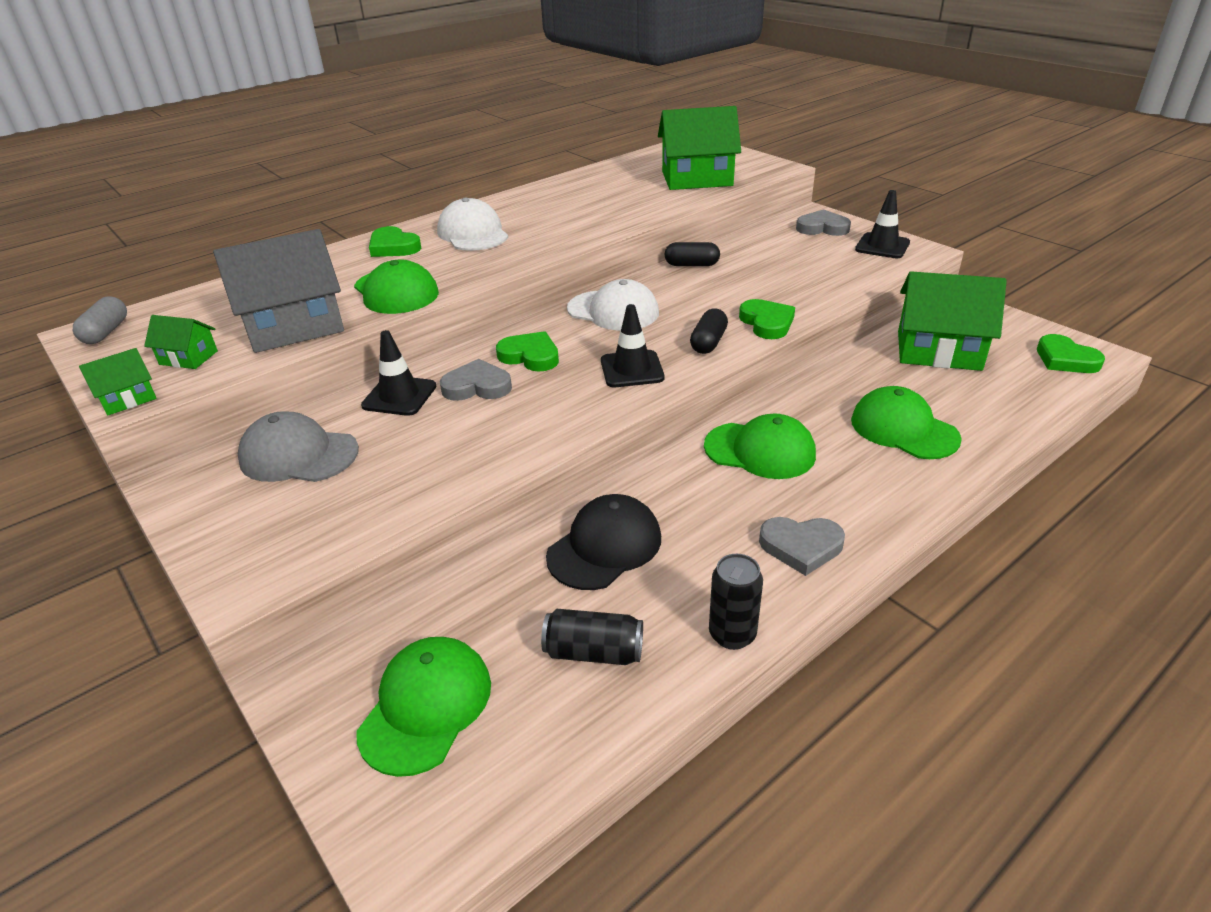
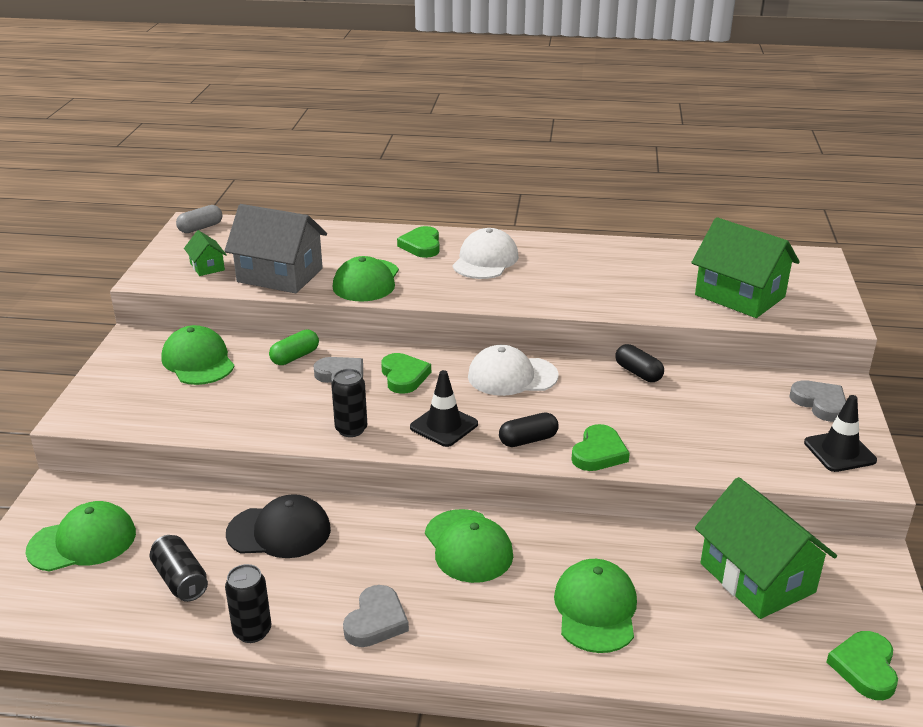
camera: 45 degrees right, 5 degrees down
(128, 399) = (149, 277): green house -> none
(298, 455) = (198, 361): grey cap -> green cap
(399, 396) = (295, 357): black traffic cone -> green capsule
(564, 416) = (351, 429): none -> black can
(613, 311) = (512, 376): white cap -> white cap turned 105 degrees clockwise
(801, 547) = (376, 621): grey heart -> grey heart turned 120 degrees counterclockwise

